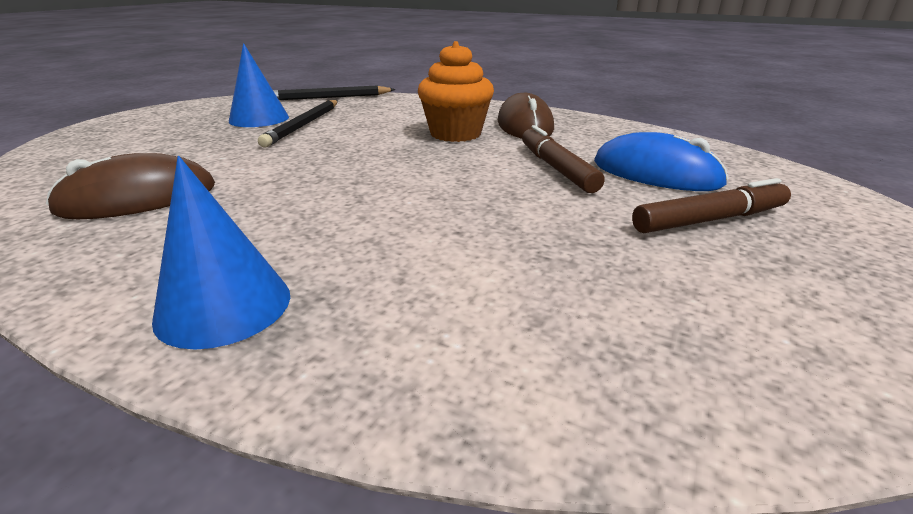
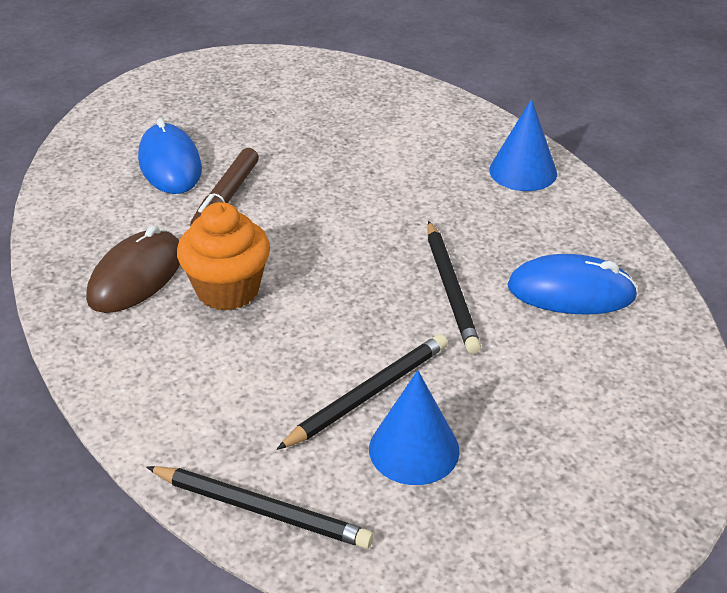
camera: 145 degrees left, 10 degrees up
(138, 199) = (571, 292): brown mouse -> blue mouse
(275, 172) = (450, 289): none -> black pencil
(708, 220) = (224, 123): brown marker -> none

